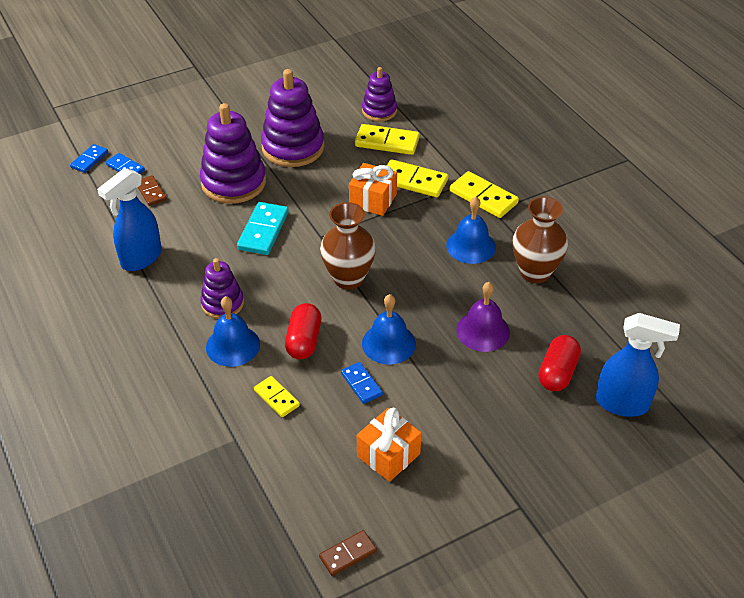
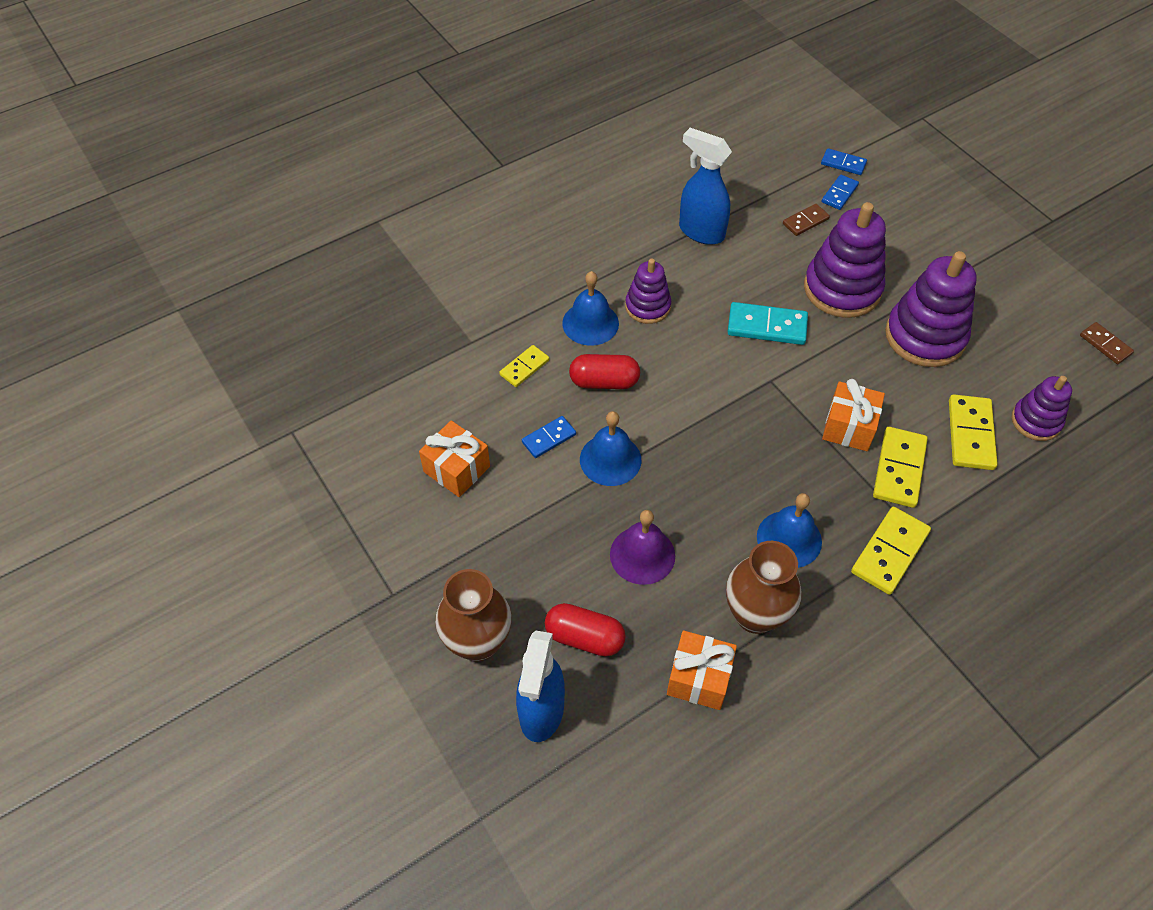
camera: 85 degrees right, 10 degrees up
(347, 554) = (341, 443): brown domino -> brown domino (1105, 344)
(348, 278) = (705, 413): brown vase -> brown vase (478, 642)
(587, 309) = (699, 678): none -> orange gift

